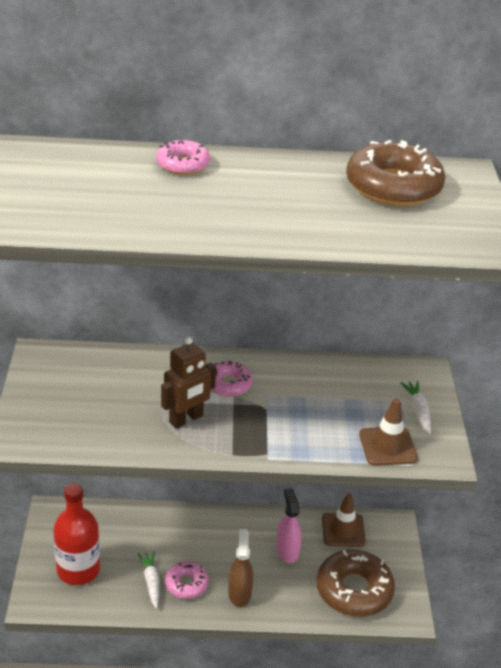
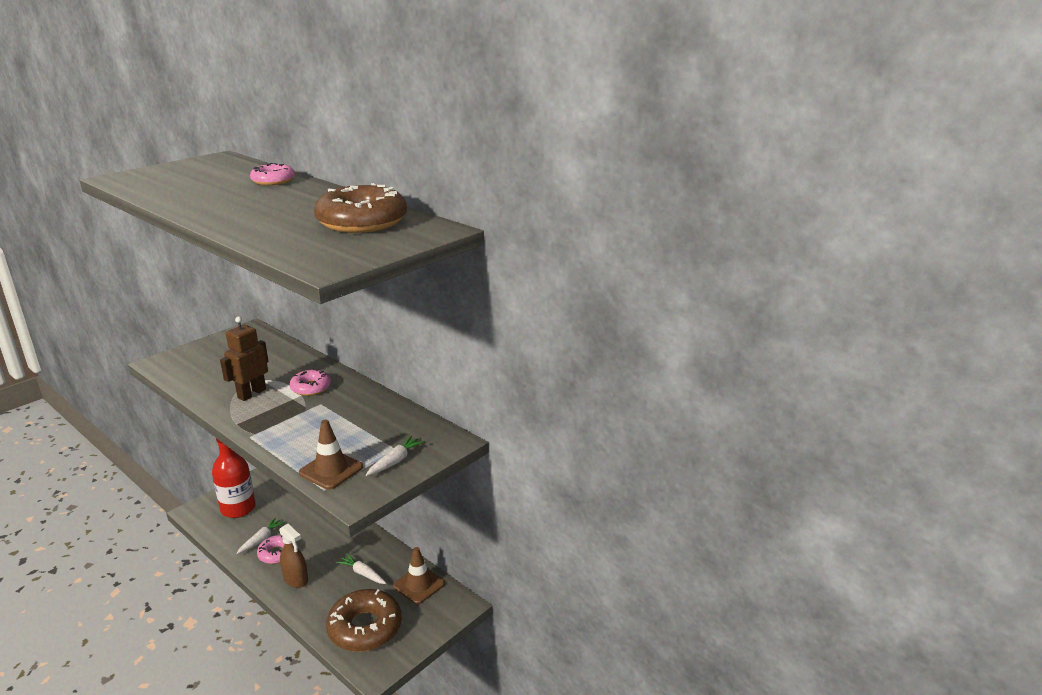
camera: 45 degrees right, 10 degrees down
(186, 419) = (251, 393): brown robot -> brown robot turned 120 degrees clockwise
(239, 593) = (296, 579): brown spray bottle -> brown spray bottle turned 90 degrees clockwise
(287, 551) = (363, 573): pink spray bottle -> white carrot

